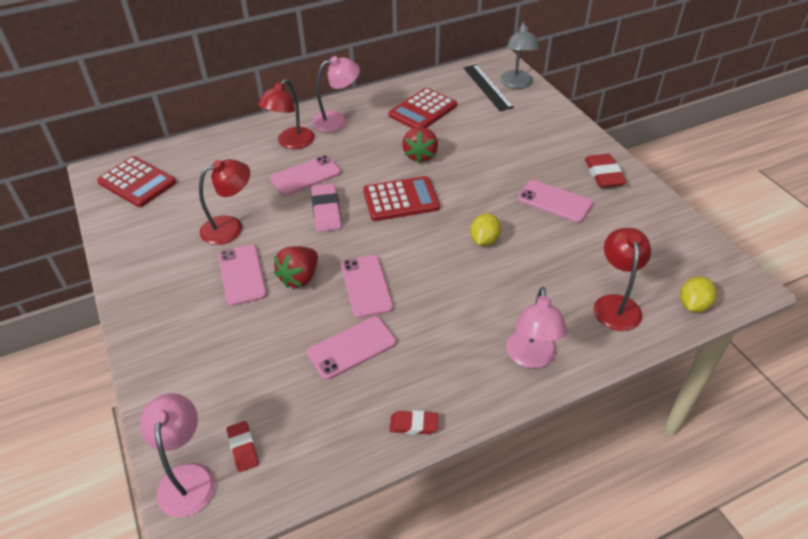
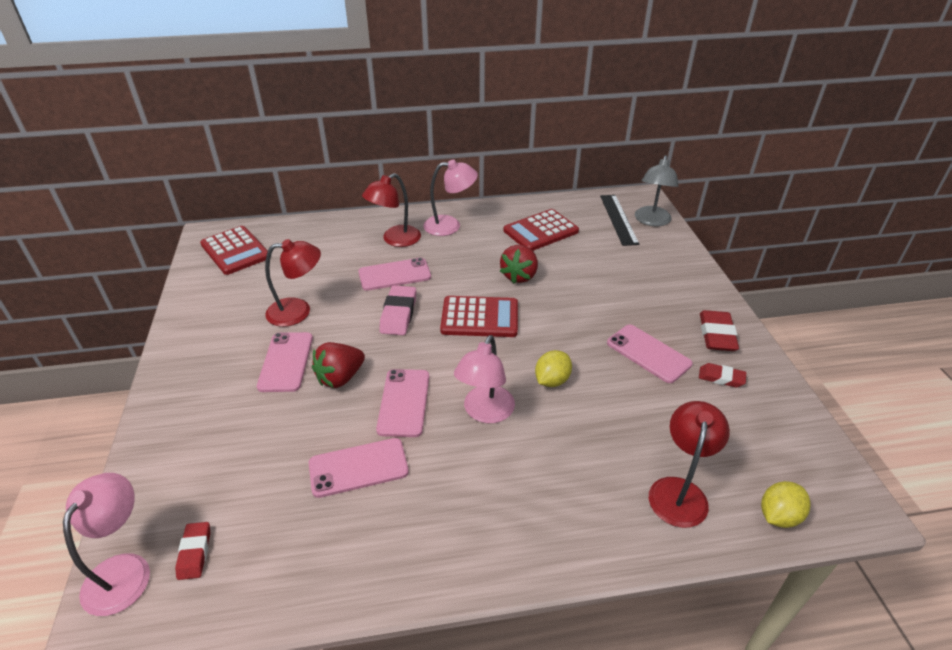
camera: 15 degrees right, 5 degrees down
(413, 425) = (385, 577): red eraser -> red eraser (721, 378)
(531, 357) = (553, 531): pink lamp -> pink lamp (485, 412)

